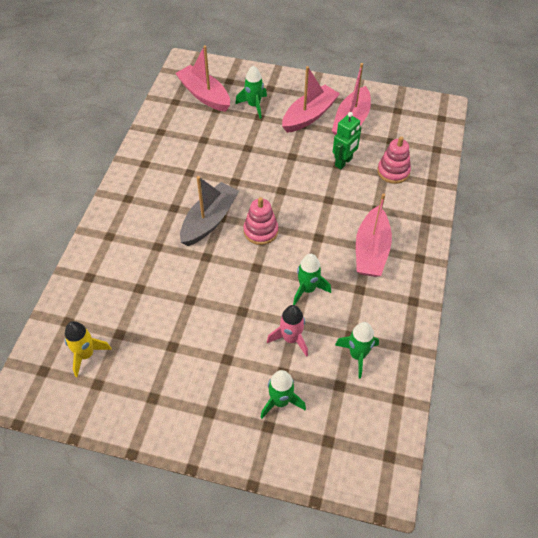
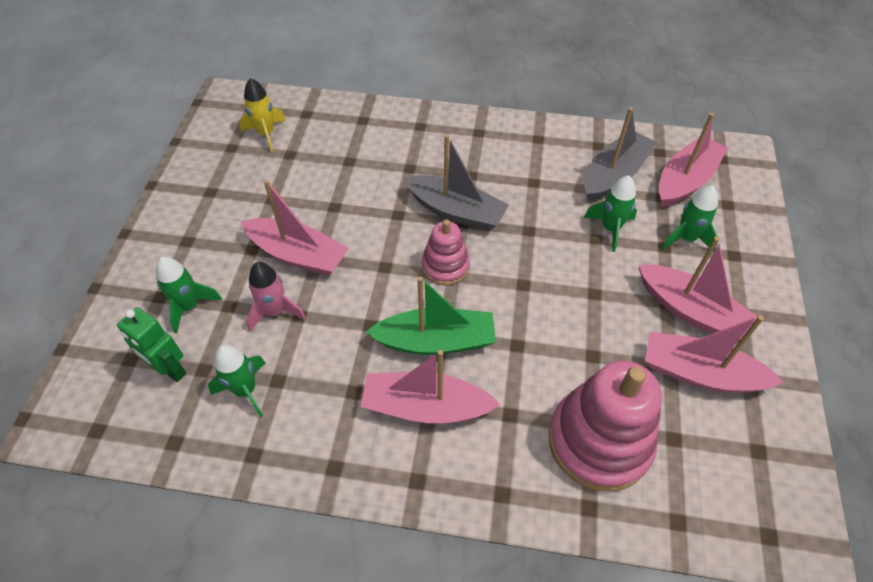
camera: 85 degrees right, 0 degrees up
(191, 128) = (614, 175): none -> grey boat
(237, 324) = (298, 255): none -> pink boat
(307, 289) = (352, 326): green rocket -> green rocket (610, 229)
(322, 241) = (436, 341): none -> green boat
(343, 162) = (600, 364): green robot -> green robot (170, 370)
(393, 171) = (599, 441): pink stacking toy -> pink stacking toy, size x1.82

